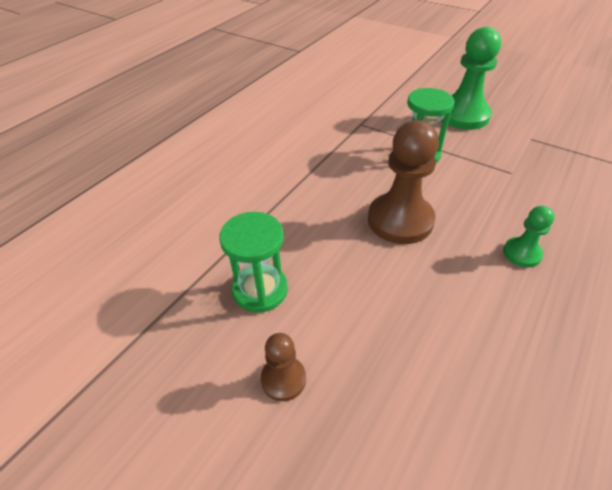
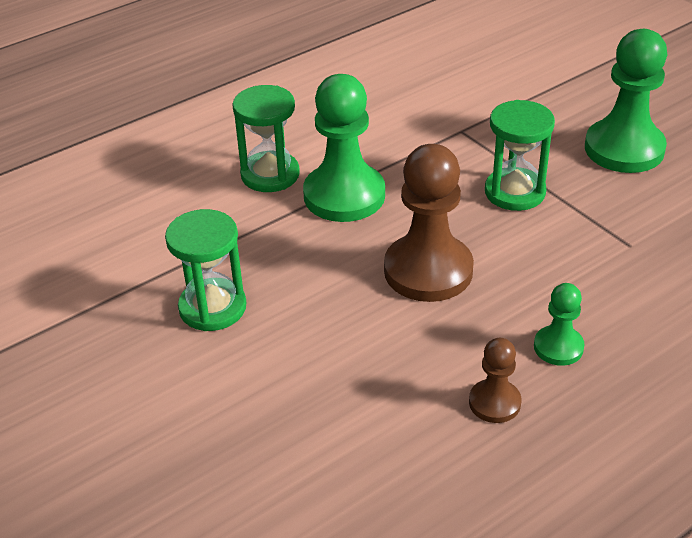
camera: 20 degrees right, 5 degrees down
(251, 177) = (270, 175): none -> green hourglass
(283, 379) = (191, 399): brown pawn -> brown pawn (494, 403)
(311, 181) = (344, 195): none -> green pawn

